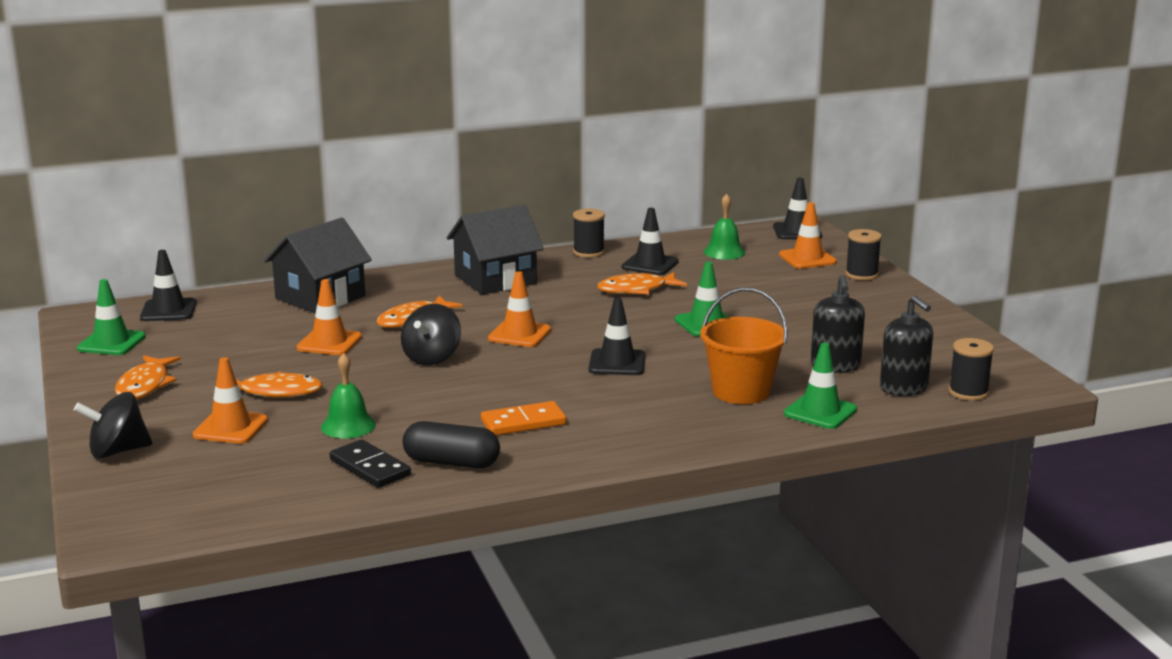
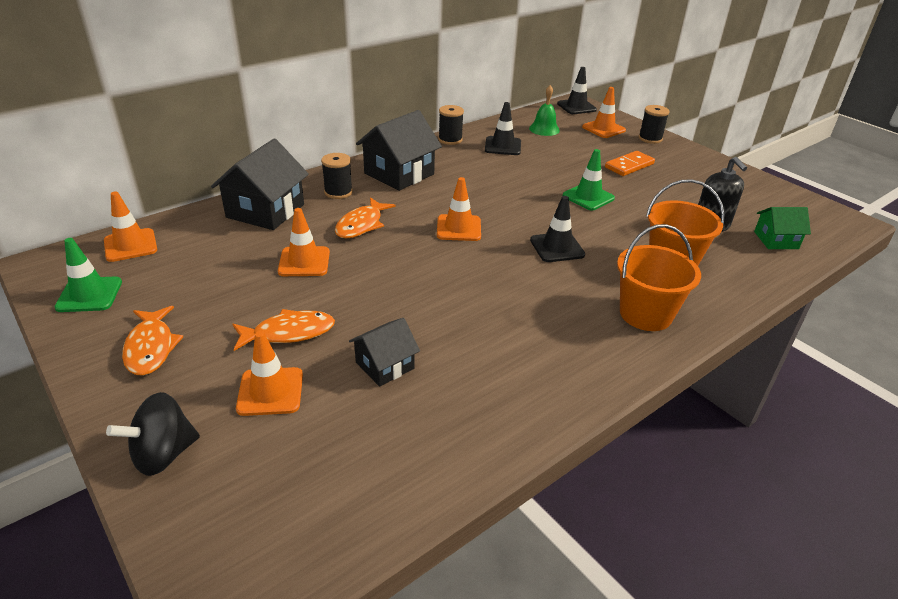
camera: 20 degrees left, 15 degrees up
(168, 310) = (130, 245): black traffic cone -> orange traffic cone
(348, 426) = (385, 365): green bell -> black house
(370, 467) = (441, 420): black domino -> none
(432, 358) = (405, 266): black spinning top -> none
(451, 463) = (512, 396): black capsule -> none
(523, 422) = (536, 330): orange domino -> orange domino (629, 166)
(636, 290) = (512, 171): orange fish -> none
(658, 427) = (645, 314): none -> orange bucket
(820, 412) = (745, 275): green traffic cone -> none
(904, 388) = (776, 240): black soap dispenser -> green house
(968, 392) = (819, 237): black spool -> black spool (338, 192)

